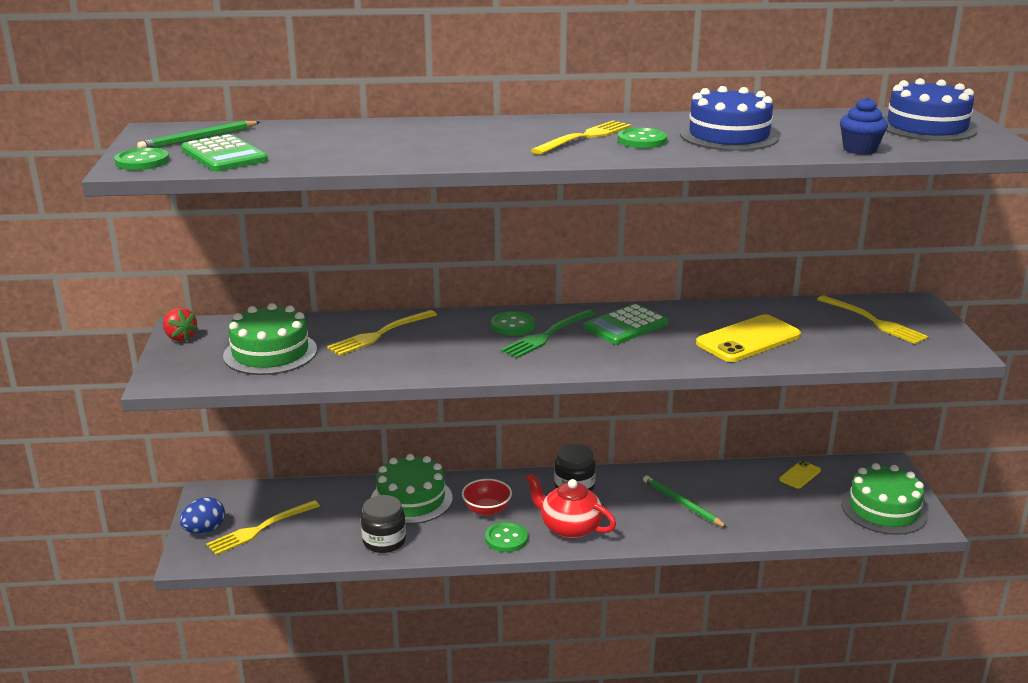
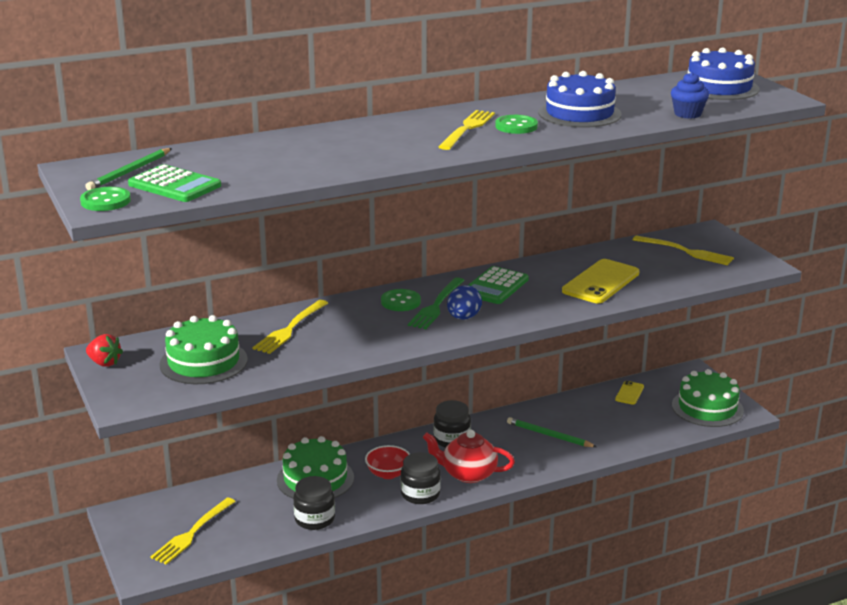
camera: 20 degrees left, 0 degrees up
(204, 530) = (139, 545): blue egg -> blue egg (463, 318)
(506, 539) = (420, 494): green button -> black jar

